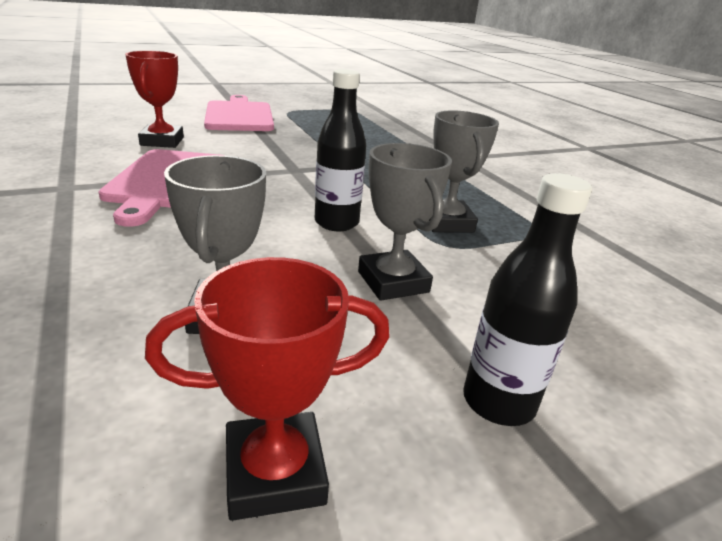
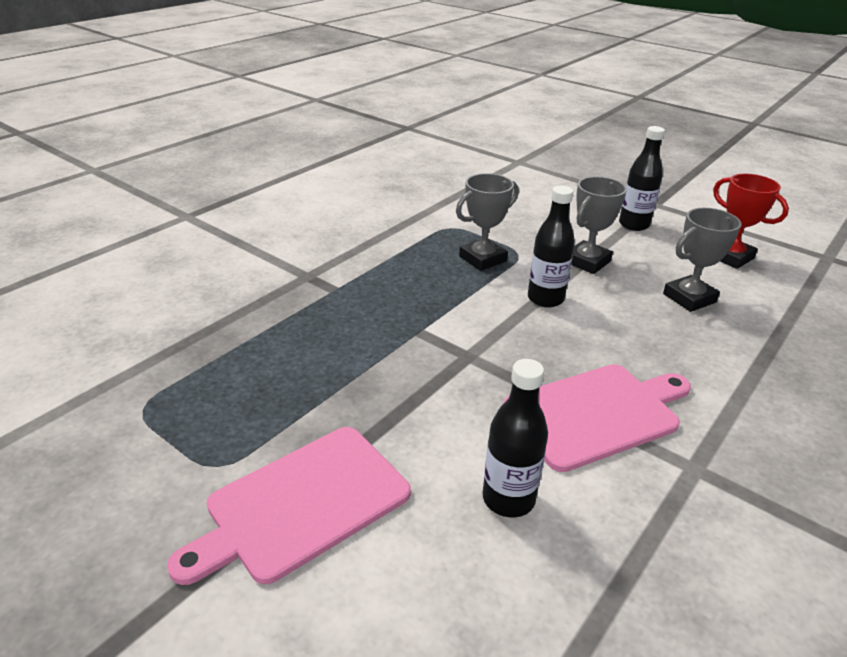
camera: 115 degrees left, 5 degrees up
(162, 141) = (508, 499): red trophy -> black bottle

